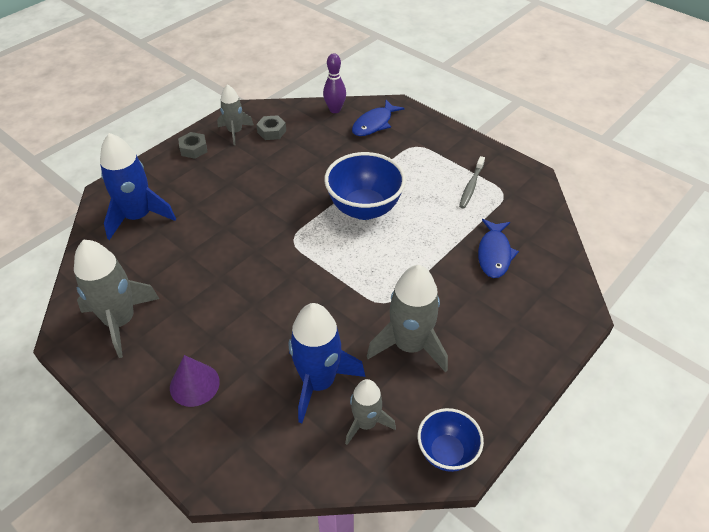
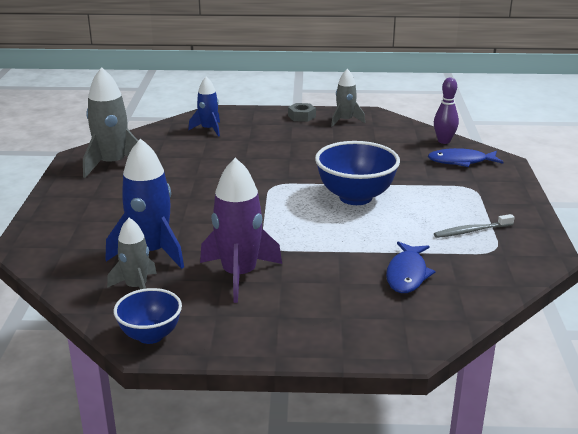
camera: 50 degrees right, 20 degrees down
(138, 217) = (209, 129): blue rocket -> blue rocket, size x0.61
(194, 384) = (92, 209): purple cone -> none
(271, 131) = (371, 131): grey nut -> none
(409, 345) = (239, 275): grey rocket -> purple rocket
(494, 254) = (407, 274): blue fish -> blue fish turned 45 degrees counterclockwise

